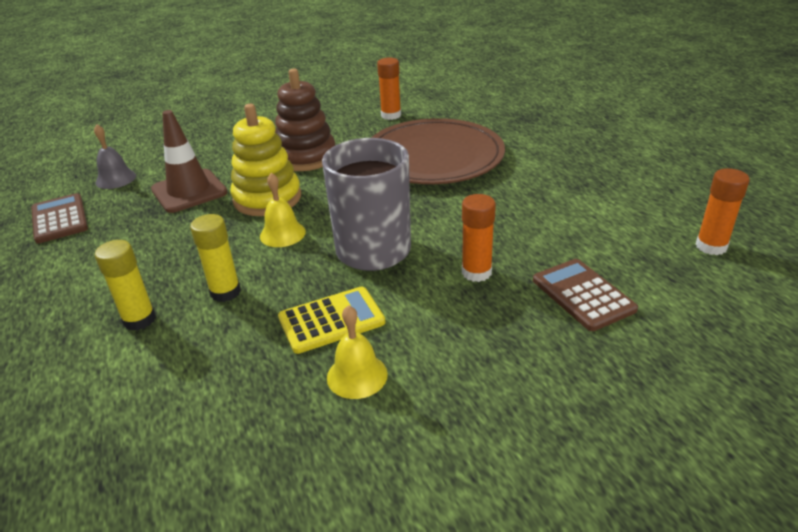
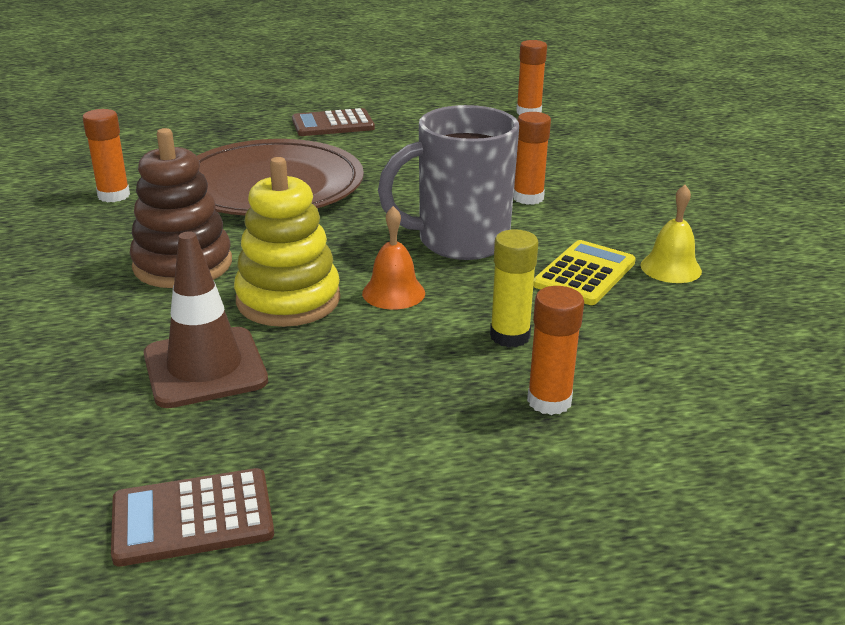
camera: 80 degrees left, 5 degrees down
(116, 179) = (73, 456): grey bell -> none
(139, 320) = (549, 401): yellow glue stick -> orange glue stick
(282, 234) = (393, 293): yellow bell -> orange bell
(331, 320) = (584, 274): yellow calculator -> yellow calculator turned 45 degrees clockwise
(583, 295) = (578, 164): brown calculator -> brown calculator (333, 124)

